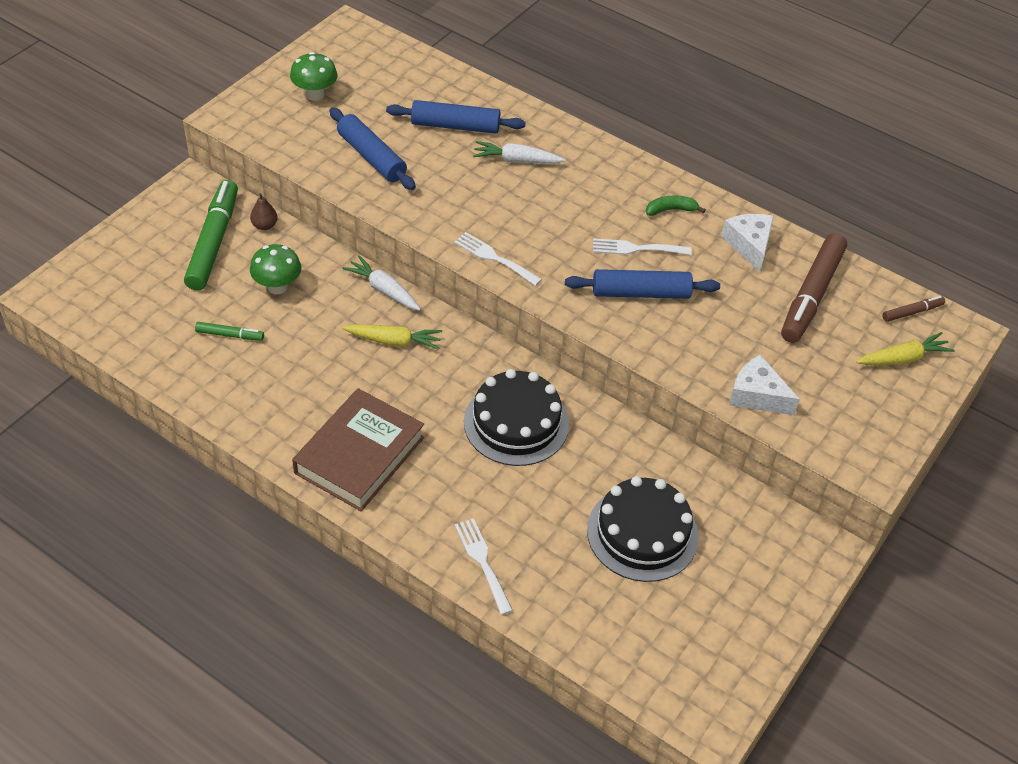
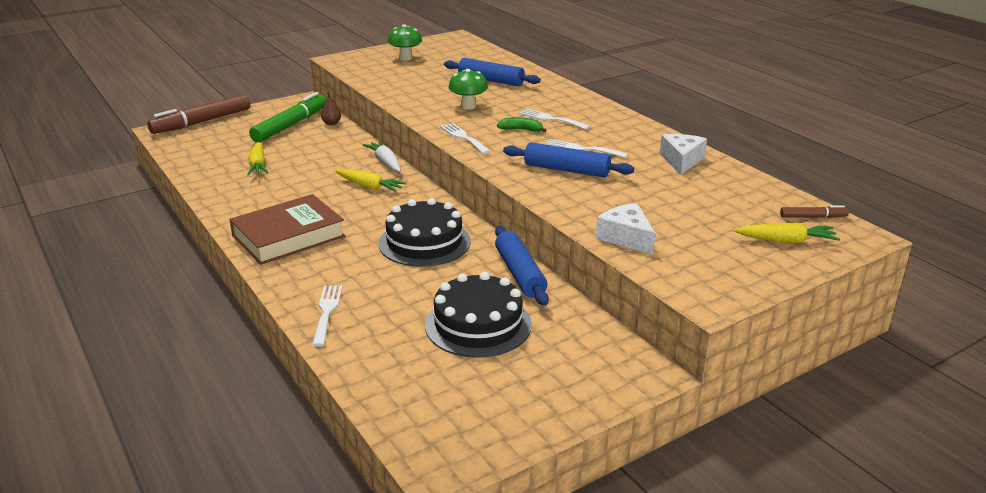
camera: 25 degrees right, 20 degrees down
(230, 335) = (258, 165): green marker -> yellow carrot
(277, 287) = (312, 150): green mushroom -> green mushroom (468, 106)
(371, 157) = (418, 85): blue rolling pin -> blue rolling pin (519, 273)
(517, 160) = (523, 99): white carrot -> none
(571, 195) = (551, 119): none -> white fork
(670, 210) = (626, 135): green banana -> green banana (521, 130)
(812, 295) = (720, 193): brown marker -> brown marker (202, 122)

